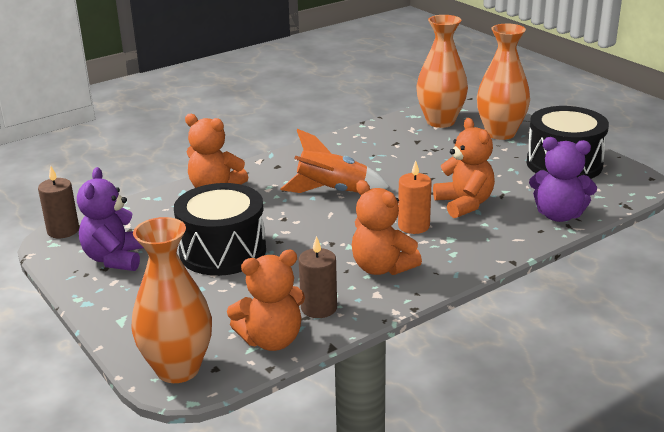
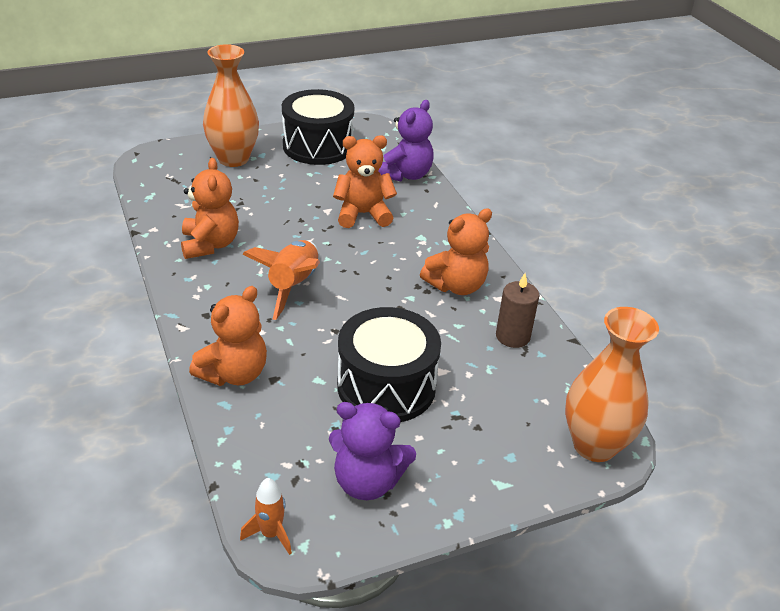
camera: 80 degrees left, 10 degrees up
(63, 230) = (271, 534): brown candle -> orange rocket
(271, 340) = (557, 375): orange teddy bear -> orange teddy bear (210, 244)
(413, 226) = (390, 251): orange candle -> none
(440, 121) = (179, 184): orange vase -> none

